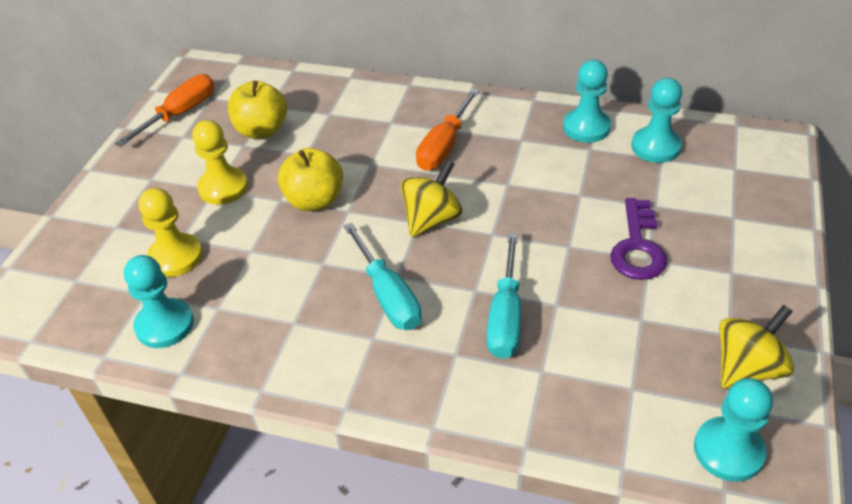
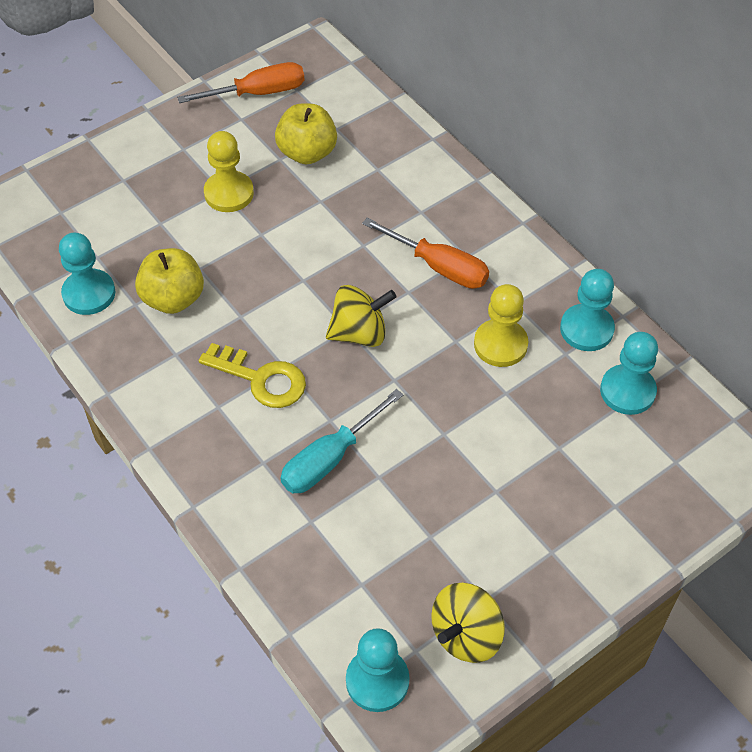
camera: 35 degrees right, 10 degrees up
(175, 257) = (142, 237): yellow pawn -> yellow pawn (500, 344)
(315, 200) = (286, 253): yellow apple -> yellow apple (173, 298)
(388, 296) = (261, 379): turquoise screwdriver -> yellow key
(444, 147) = (440, 267): orange screwdriver -> orange screwdriver turned 120 degrees counterclockwise
(637, 247) = (498, 474): purple key -> none
(747, 368) = (466, 635): yellow spinning top -> yellow spinning top turned 135 degrees clockwise

